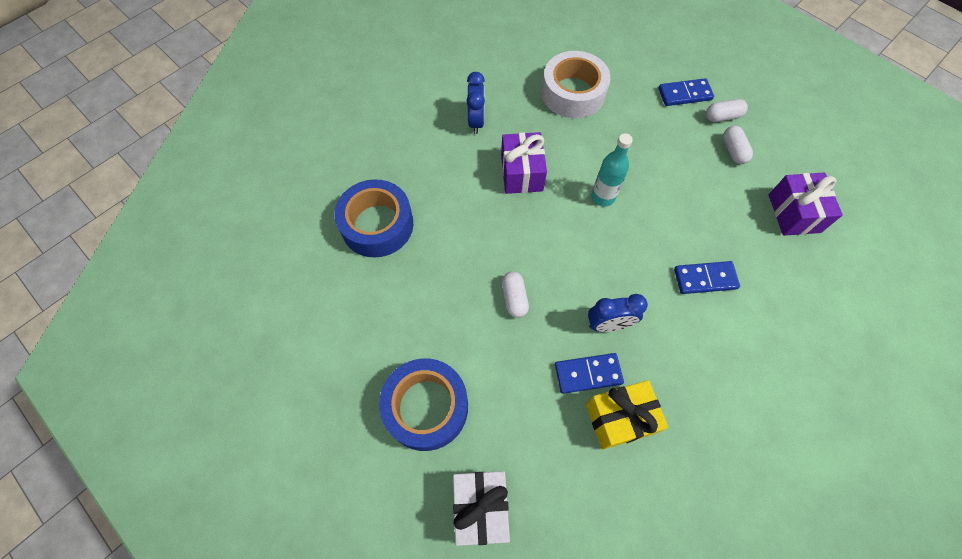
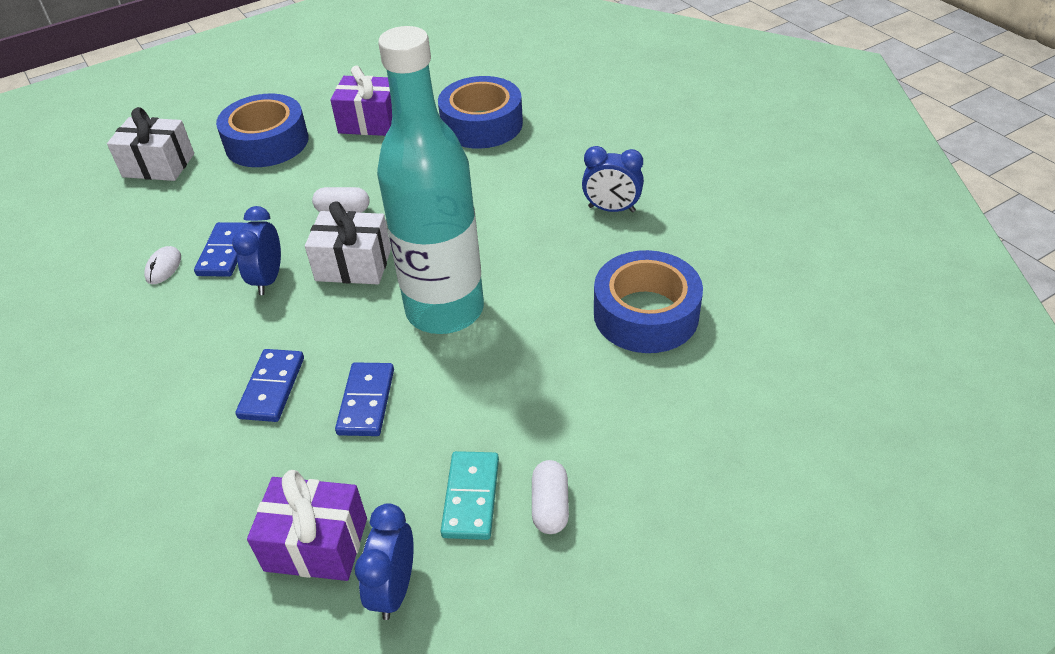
camera: 105 degrees right, 20 degrees down
(521, 173) = (512, 239): purple gift -> purple gift (370, 122)
(573, 93) = (646, 314): white tape -> blue tape
(575, 268) = (353, 265): none -> white gift
(603, 197) = (445, 310): turquoise bottle -> turquoise bottle, size x2.23
(620, 418) = (163, 267): yellow gift -> white mouse
(684, 94) = (616, 463): blue domino -> blue domino (366, 401)
(733, 151) = (471, 497): white capsule -> turquoise domino
(798, 171) = (394, 589): none -> blue clock

